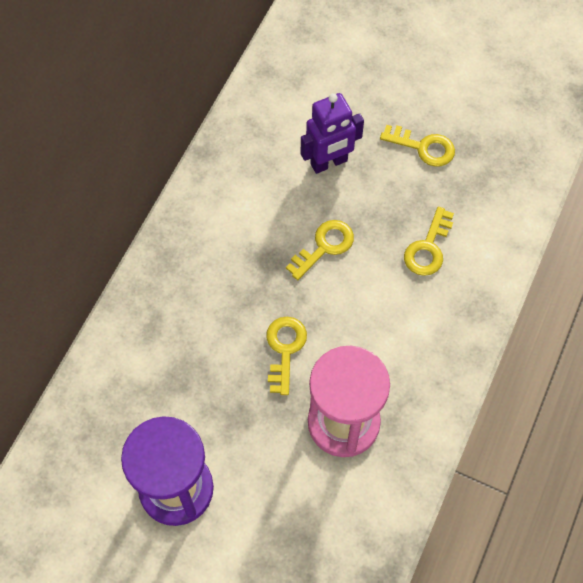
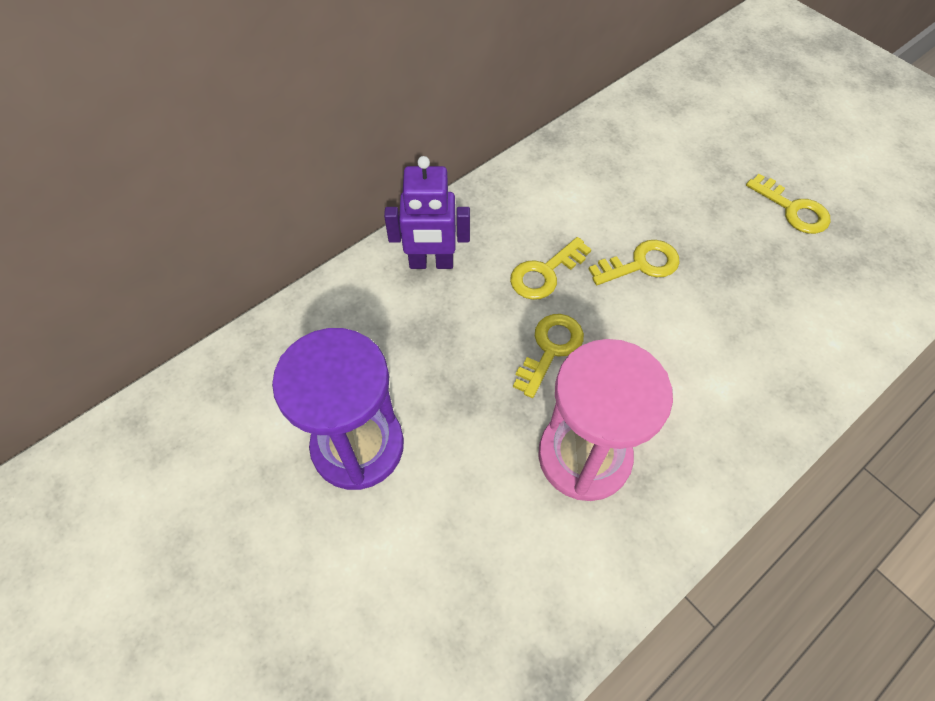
camera: 25 degrees right, 5 degrees down
(329, 163) = (679, 188): purple robot -> purple robot (431, 263)
(428, 248) = (762, 309): yellow key -> yellow key (545, 273)

